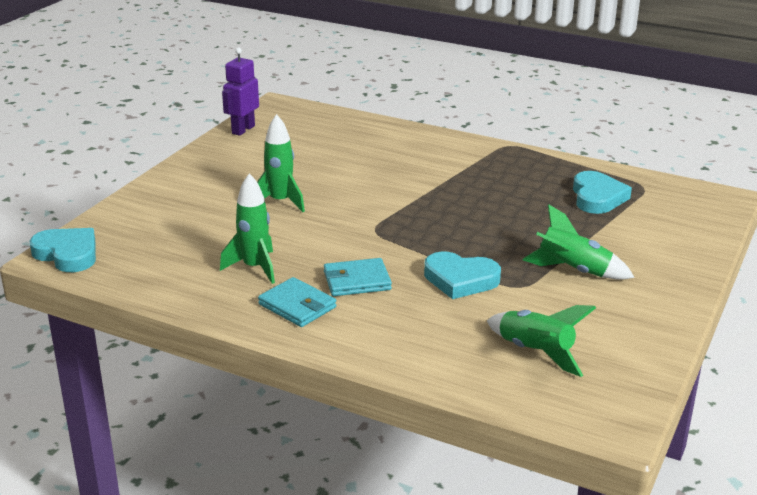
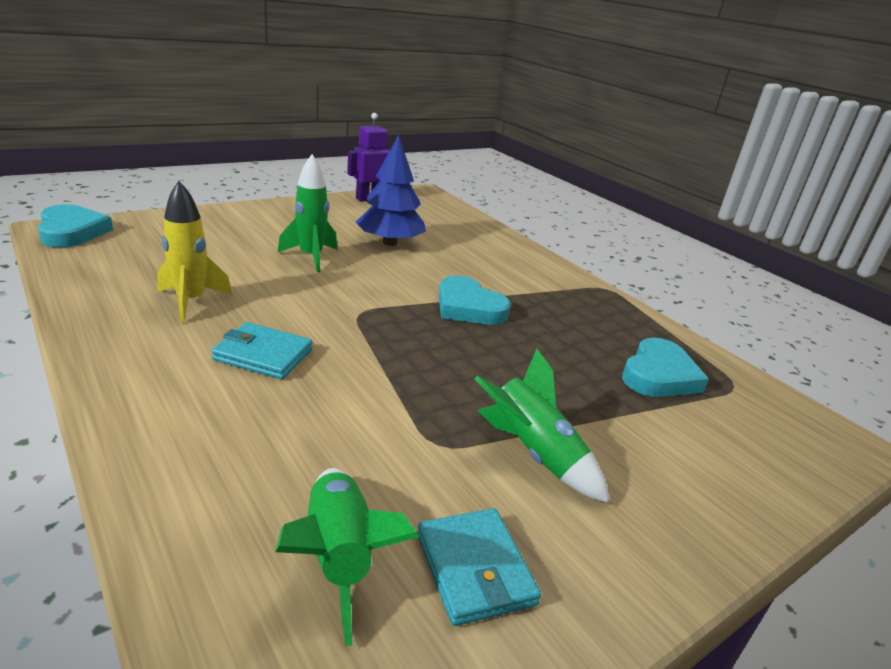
camera: 25 degrees right, 0 degrees up
(255, 268) = (191, 301): green rocket -> yellow rocket
(297, 306) = (163, 354): turquoise wallet -> turquoise wallet (474, 568)
(317, 166) = (390, 242): none -> blue tree
(460, 279) = (376, 402): turquoise heart -> turquoise heart (468, 307)

